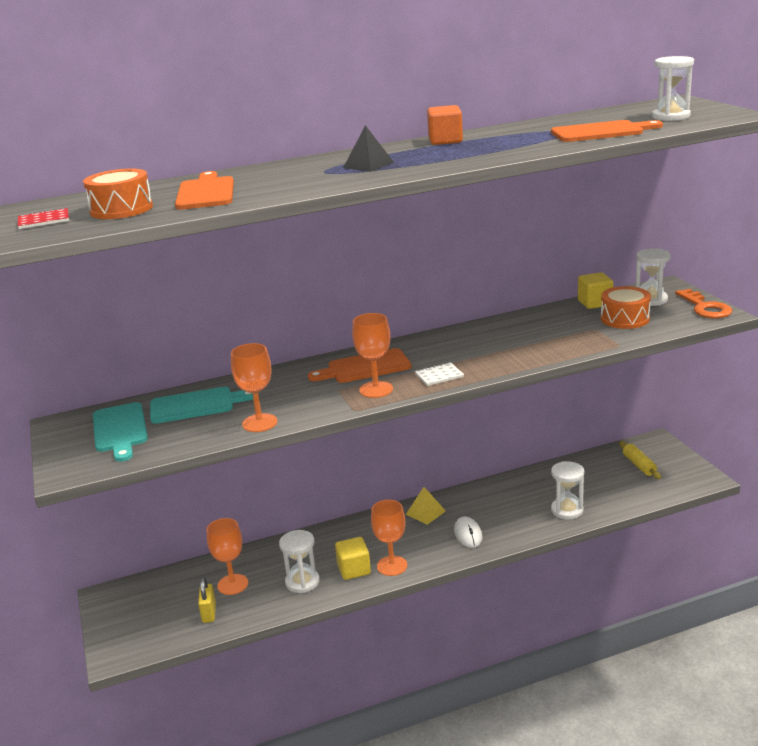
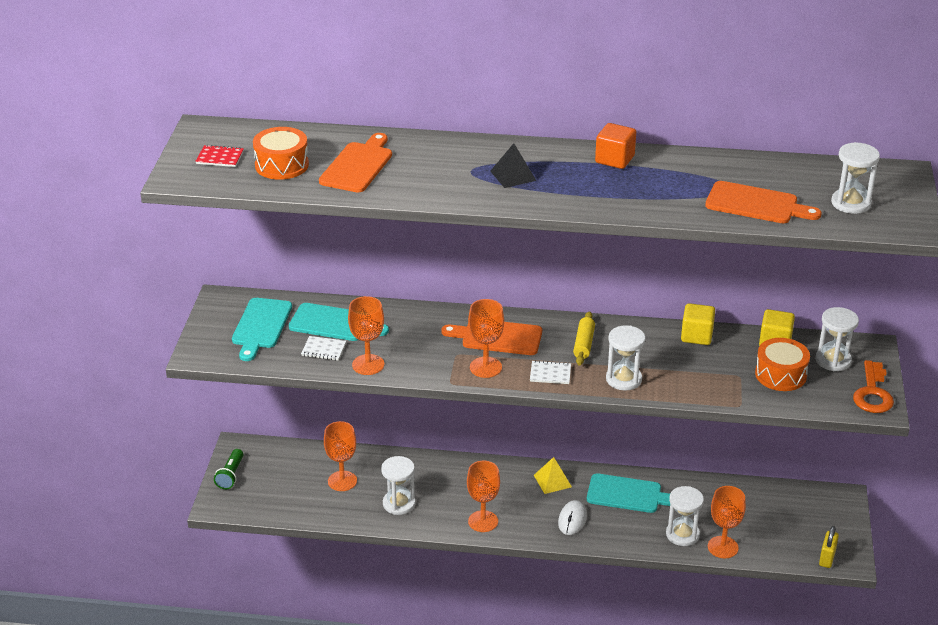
camera: 25 degrees right, 10 degrees up
(112, 623) = (230, 475): none -> green flashlight
(203, 426) = (323, 349): none -> white notebook
(209, 613) = (308, 499): yellow padlock -> yellow padlock (827, 558)
(354, 569) = (449, 511): yellow cube -> yellow cube (696, 336)
(496, 499) = (628, 494): none -> turquoise cutting board
(506, 359) = (623, 379): none -> white hourglass
(606, 507) = (722, 547): none -> orange goblet
(639, 465) = (797, 517): yellow rolling pin -> yellow rolling pin (584, 344)

